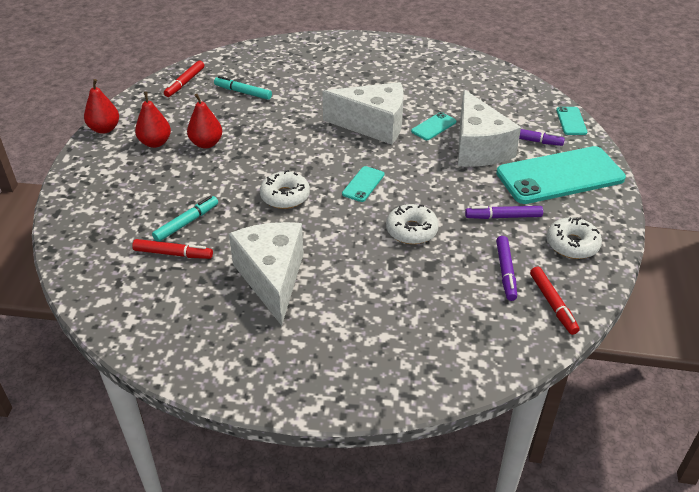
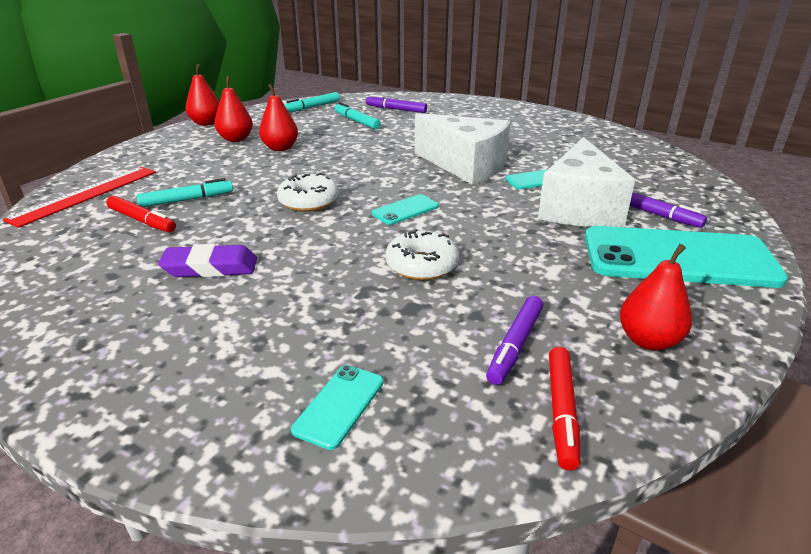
camera: 25 degrees right, 10 degrees down
(92, 243) = (85, 195): none -> red ruler
(185, 83) = (312, 107): red marker -> turquoise marker
(272, 278) = (210, 267): white cheese -> purple eraser
(503, 217) = (560, 281): purple marker -> purple marker (396, 109)
(571, 121) = (730, 208): turquoise phone -> turquoise phone (339, 405)
(572, 244) = (648, 340): white donut -> red pear

